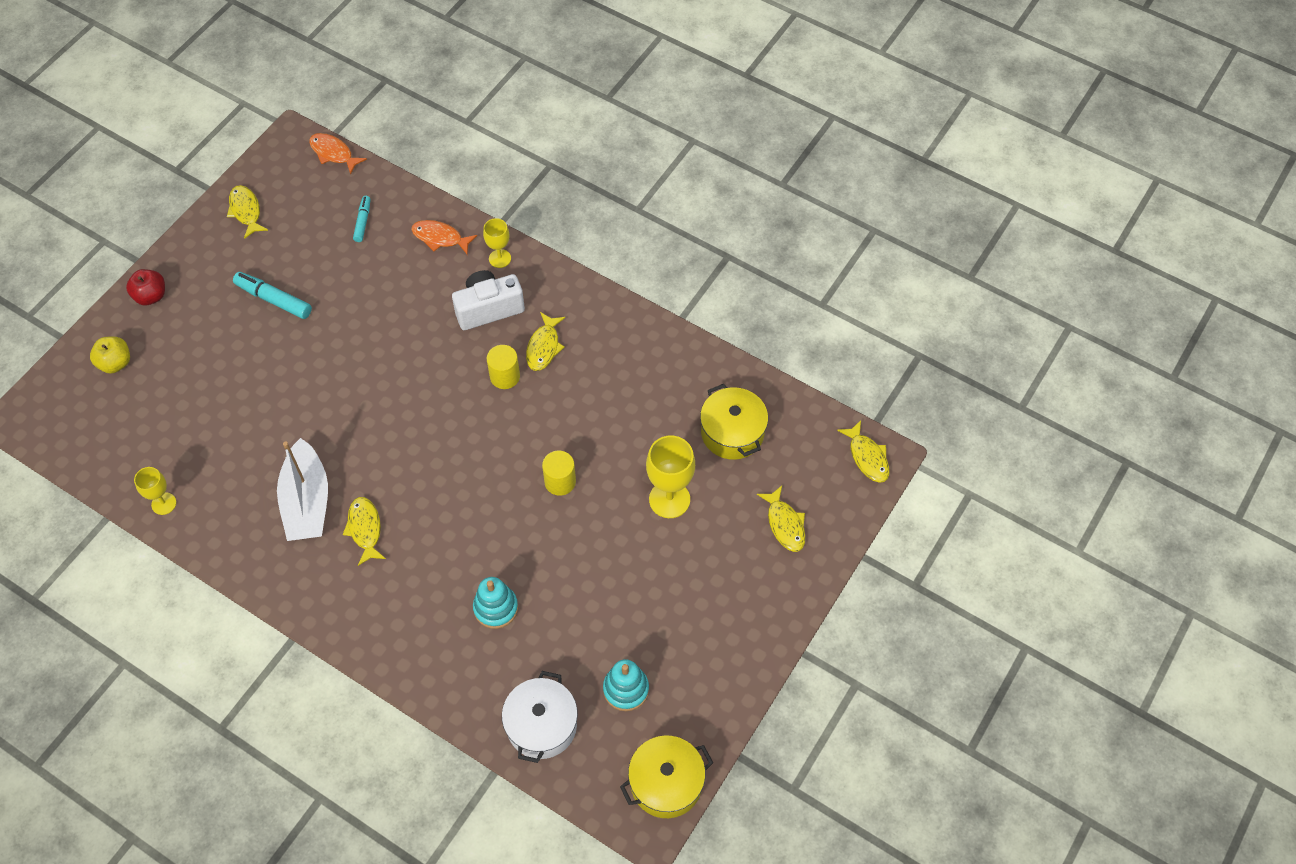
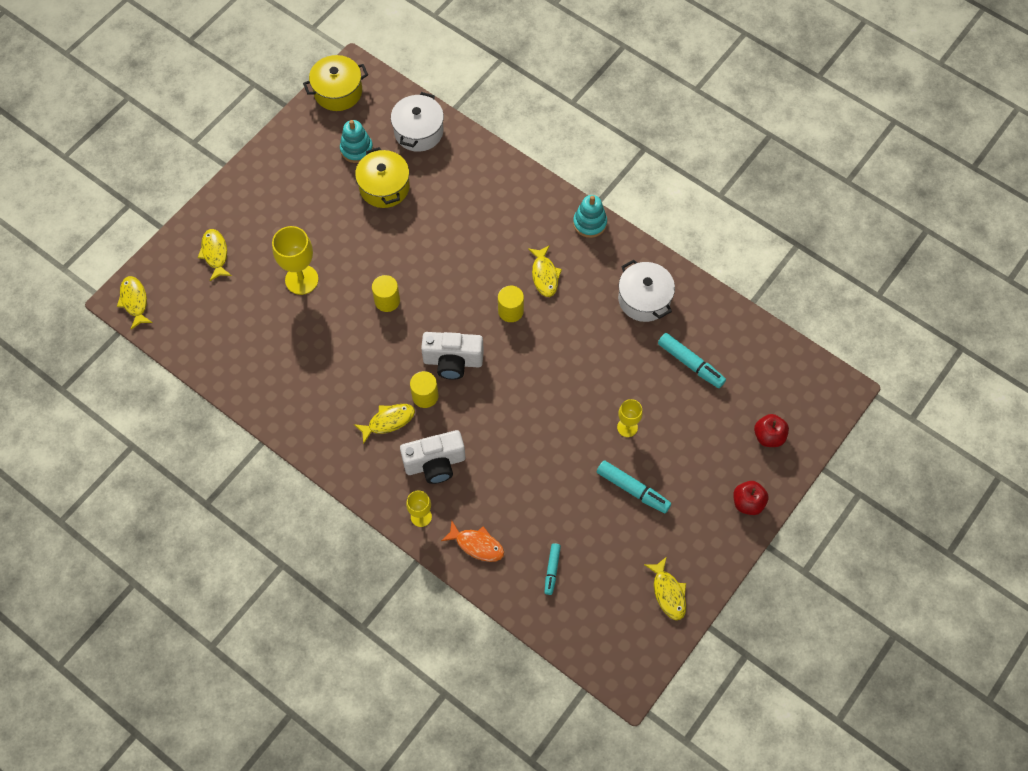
camera: 175 degrees left, 5 degrees up
(115, 363) = (768, 436): yellow apple -> red apple
(164, 503) = (707, 308): yellow goblet -> yellow goblet (627, 427)
(193, 435) = (690, 363): none -> turquoise marker
(241, 508) = (644, 299): none -> white pot
(307, 502) = (591, 300): white boat -> none
(333, 153) = (584, 659): orange fish -> none
(407, 481) = (510, 311): none -> yellow cylinder
(475, 416) = (453, 361): none -> white camera
(496, 608) = (445, 210): turquoise stacking toy -> turquoise stacking toy (589, 223)
(544, 347) = (388, 421): yellow fish -> yellow fish turned 45 degrees clockwise
(732, 432) = (239, 330): yellow pot -> yellow pot (384, 187)

